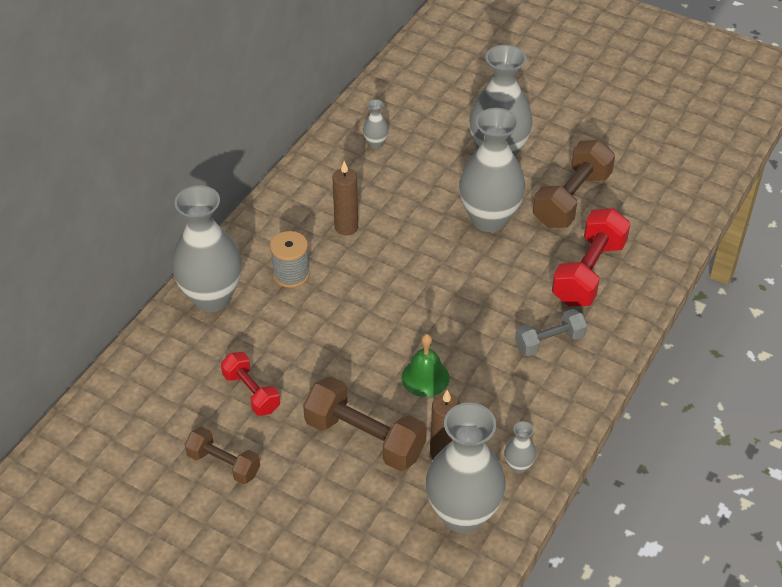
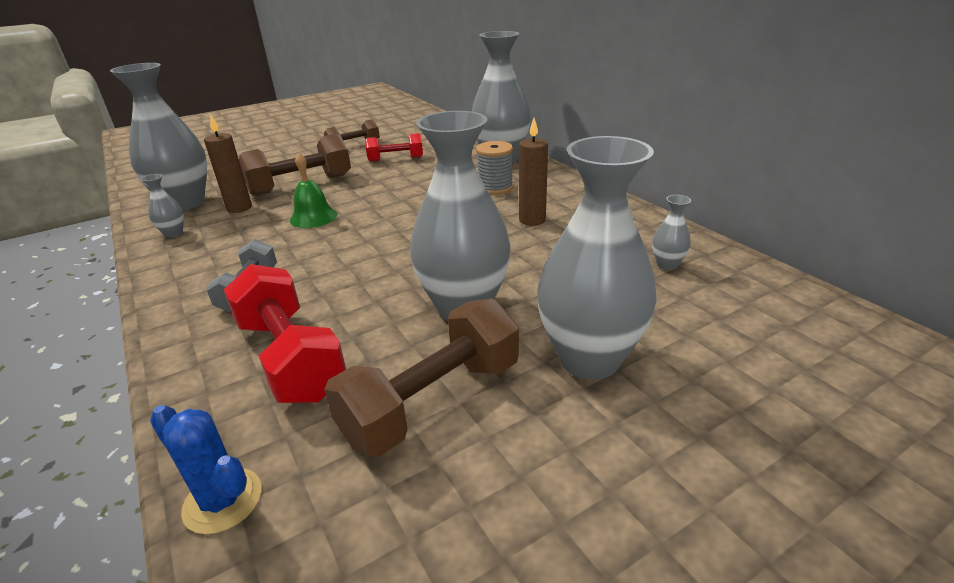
camera: 120 degrees right, 15 degrees down
(571, 199) = (433, 401): brown dumbbell -> brown dumbbell turned 75 degrees clockwise
(676, 238) = (223, 500): none -> blue cactus

